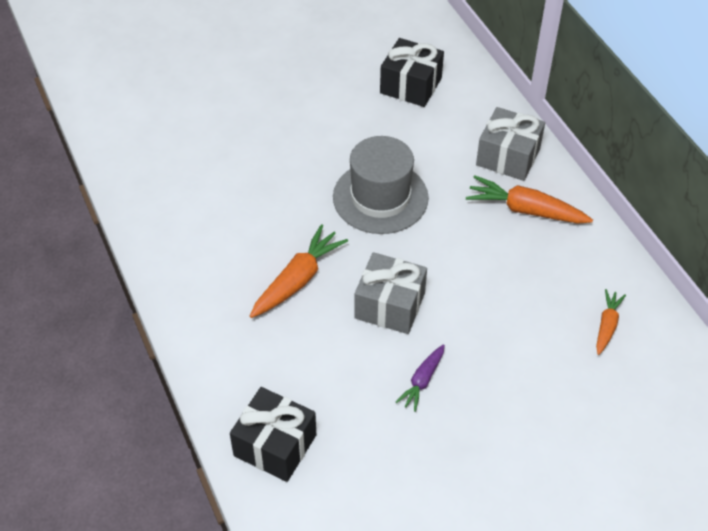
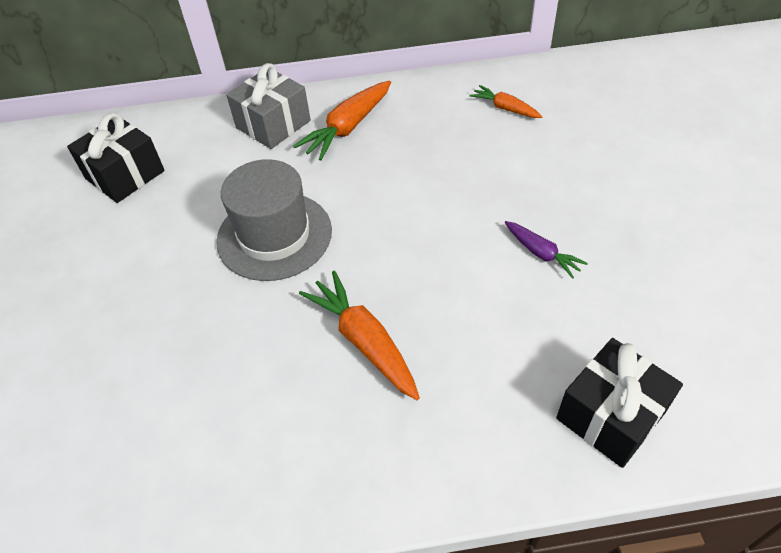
camera: 70 degrees left, 0 degrees up
(389, 305) = (432, 260): grey gift -> none

